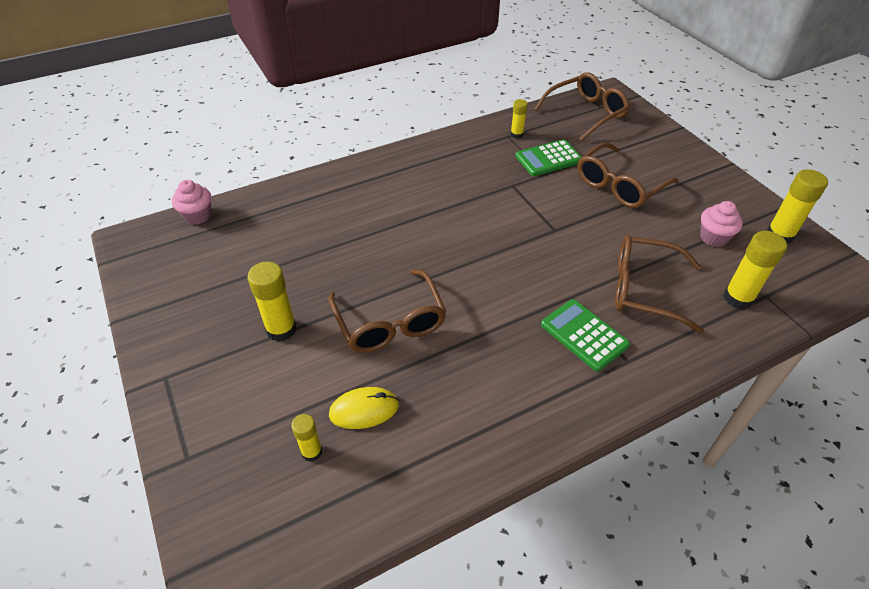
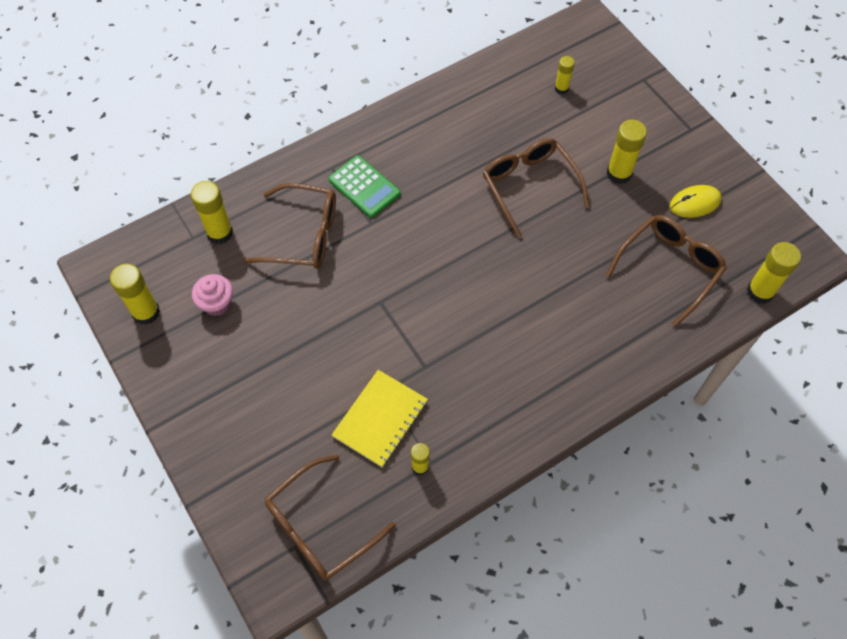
camera: 175 degrees right, 15 degrees up
(198, 216) = (760, 291): pink cupcake -> yellow glue stick
(364, 410) = (533, 117): yellow mouse -> yellow mouse (694, 203)
(548, 158) = (380, 419): green calculator -> yellow notebook
(620, 185) = (299, 377): brown glasses -> brown glasses (668, 269)

